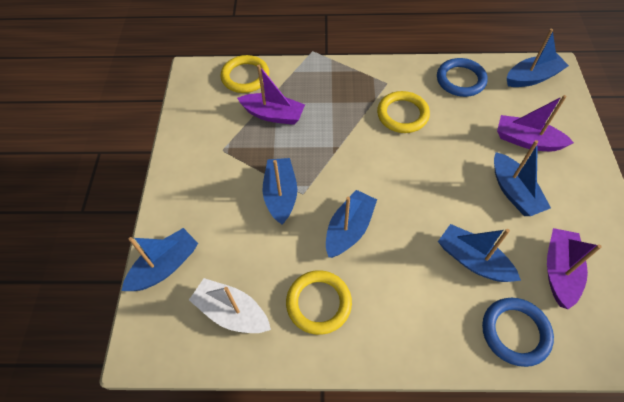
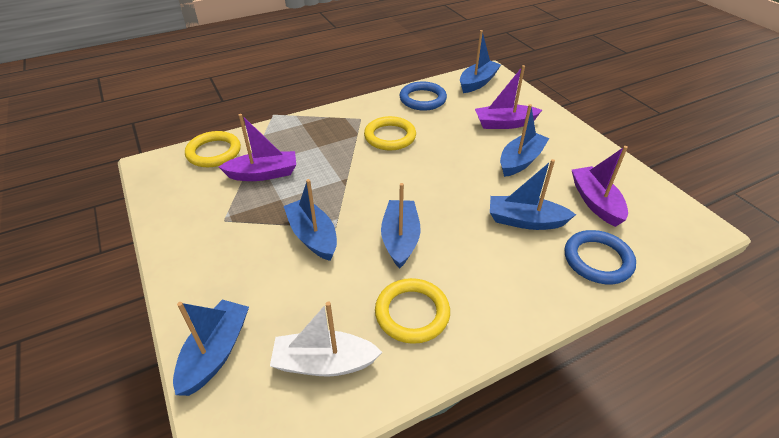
camera: 30 degrees left, 15 degrees down
(514, 192) = (520, 161): blue boat -> blue boat turned 90 degrees counterclockwise

